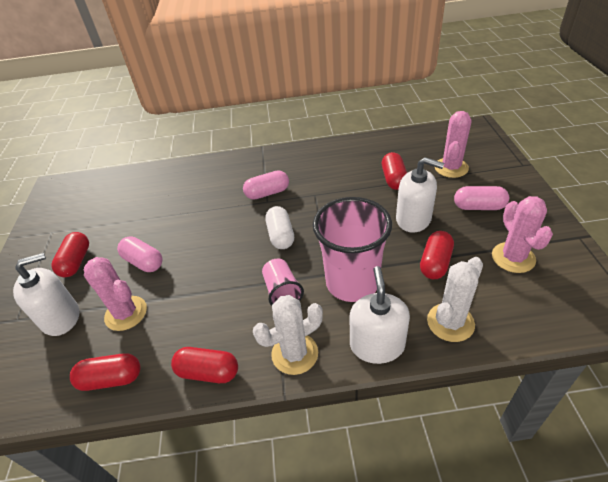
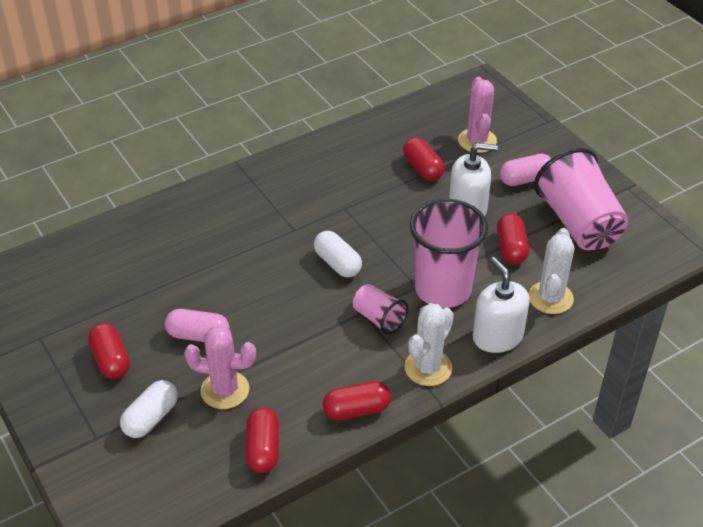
camera: 30 degrees left, 0 degrees up
(61, 317) = (151, 418): white soap dispenser -> white capsule
(111, 379) = (263, 449): red capsule -> red capsule turned 60 degrees counterclockwise
(267, 193) = (287, 220): pink capsule -> none
(513, 257) = (578, 223): pink cactus -> pink cup

